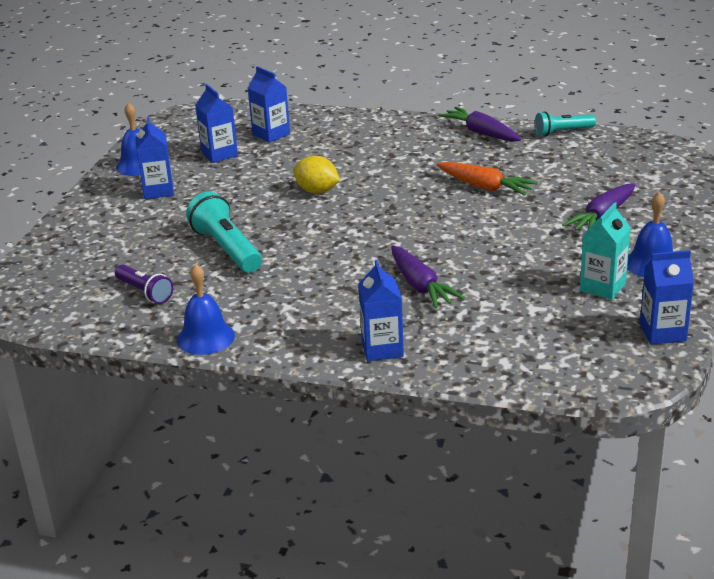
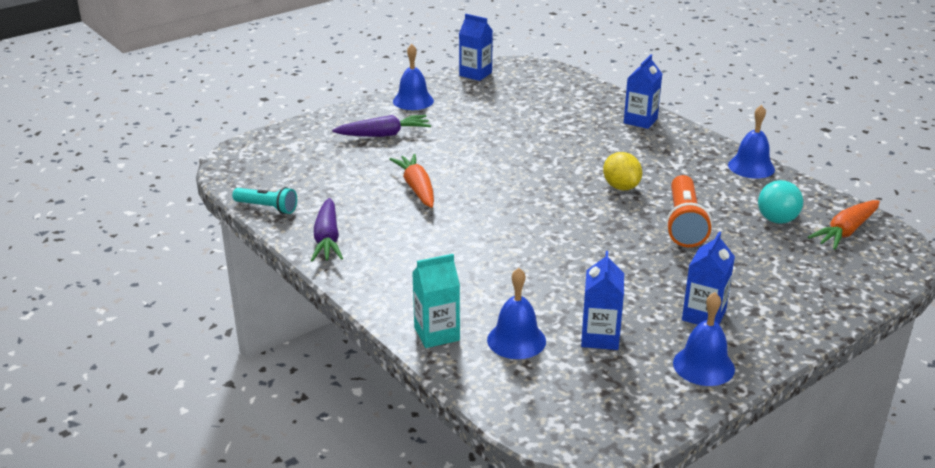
camera: 145 degrees left, 0 degrees up
(72, 300) = (845, 232): none -> orange carrot
(145, 292) = (779, 215): purple flashlight -> turquoise light bulb
(227, 249) = (684, 223): turquoise flashlight -> orange flashlight
(271, 134) = (516, 340): blue carton -> blue bell
(317, 191) = (552, 245): yellow lemon -> yellow lemon (621, 187)
(420, 286) = (571, 142): purple carrot -> none
(602, 287) = (464, 101): turquoise carton -> turquoise carton (436, 334)

